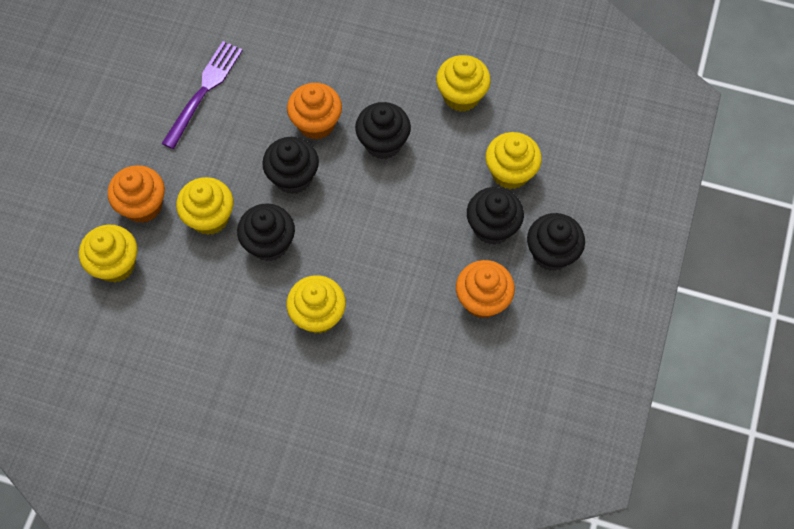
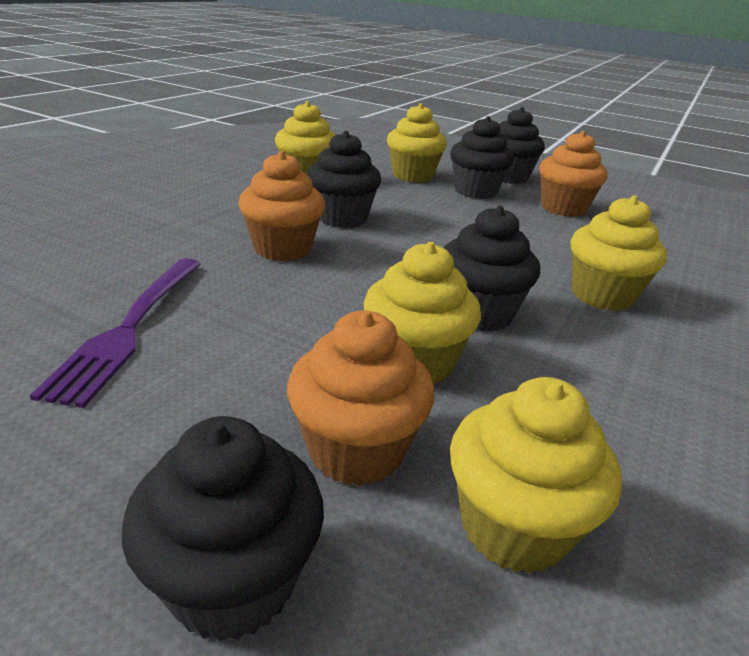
camera: 80 degrees left, 35 degrees down
(204, 91) = (130, 328): purple fork -> purple fork turned 120 degrees counterclockwise
(293, 177) = (364, 278): black cupcake -> black cupcake (233, 582)

